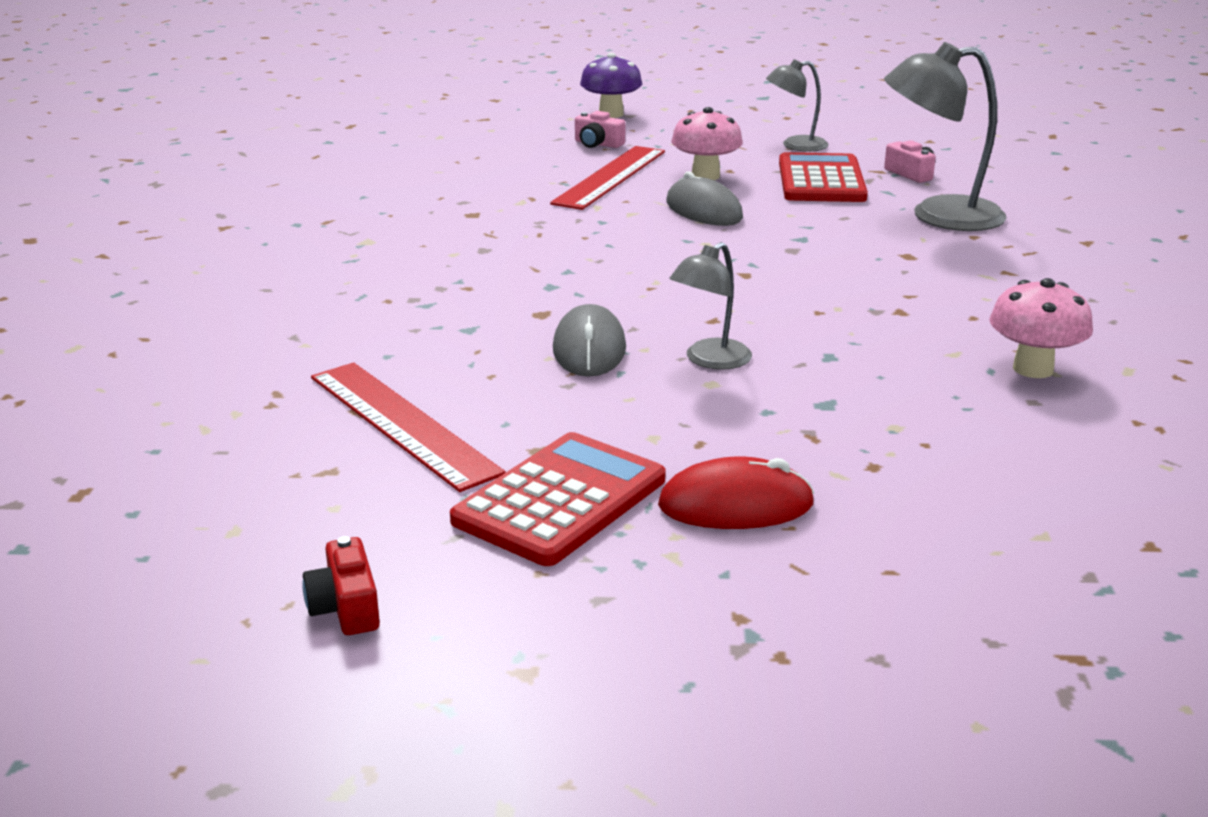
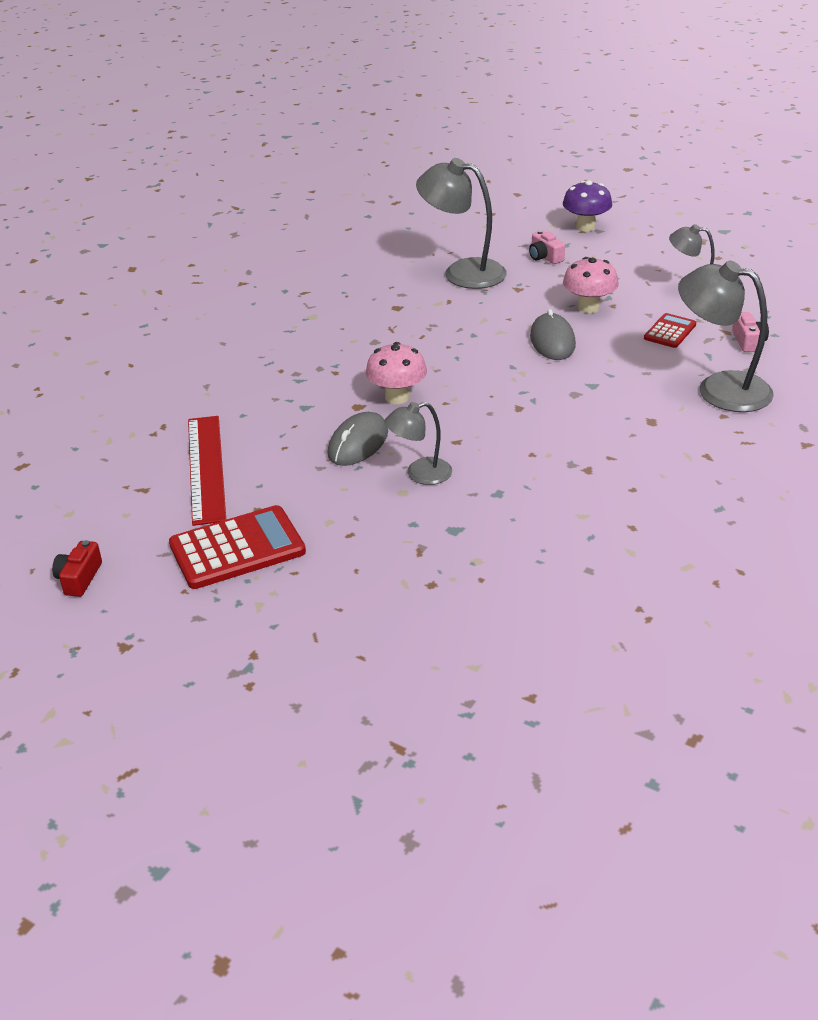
camera: 30 degrees right, 10 degrees up
(516, 171) = (462, 272): none -> grey lamp
(610, 177) = (520, 293): red ruler -> none
(735, 505) = (325, 584): red mouse -> none
(821, 180) = (670, 331): red calculator -> red calculator, size x0.56
(1033, 369) = (620, 544): pink mushroom -> pink mushroom (397, 397)

